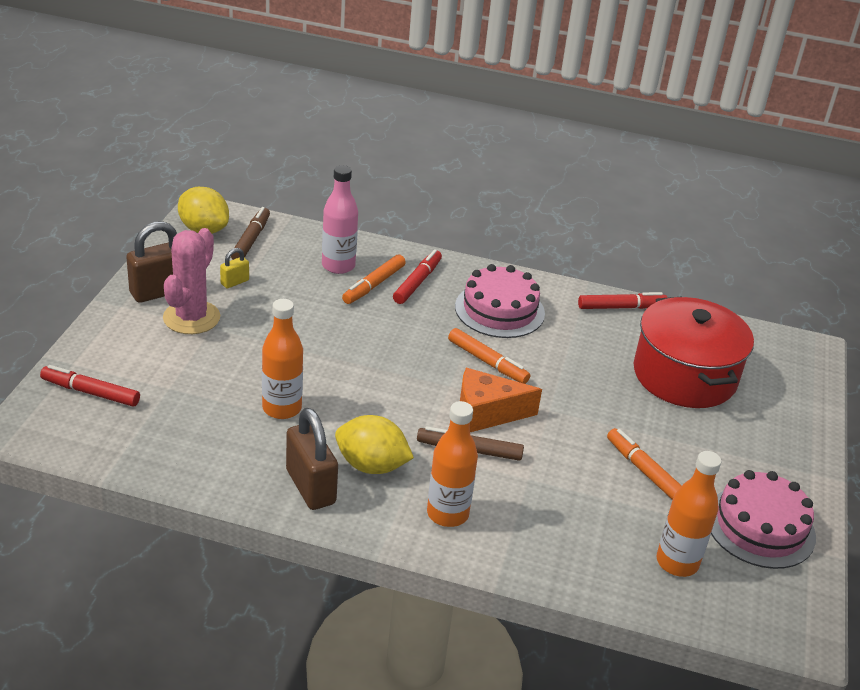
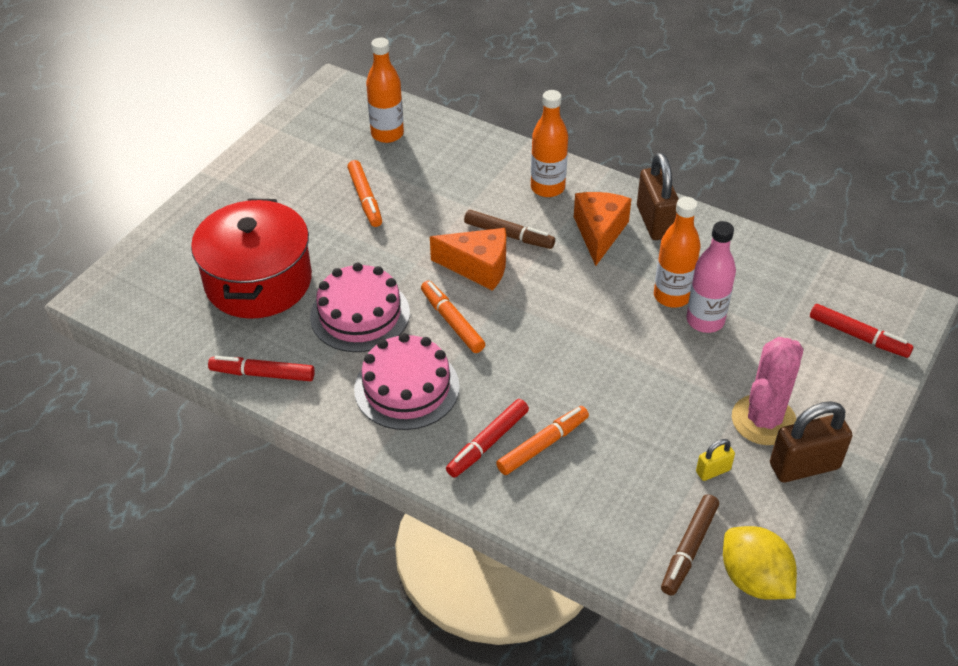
camera: 160 degrees left, 10 degrees up
(338, 266) = (579, 484): pink bottle -> pink bottle (705, 321)
(371, 465) = (599, 233): yellow lemon -> orange cheese
(760, 526) = (303, 148): pink cake -> pink cake (360, 314)

